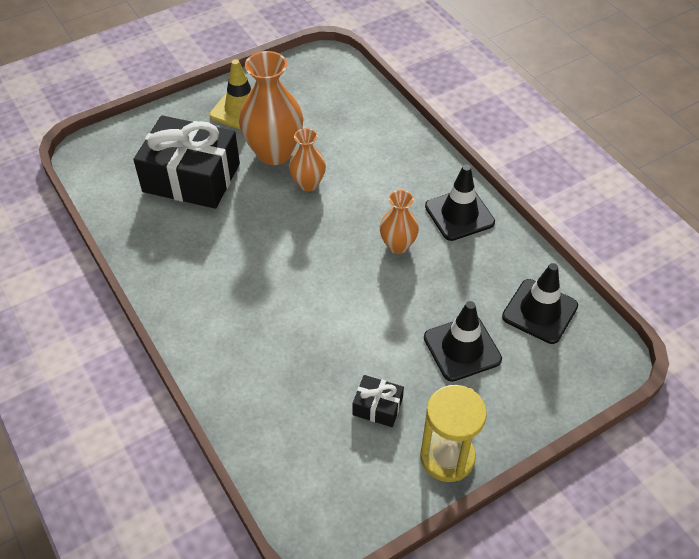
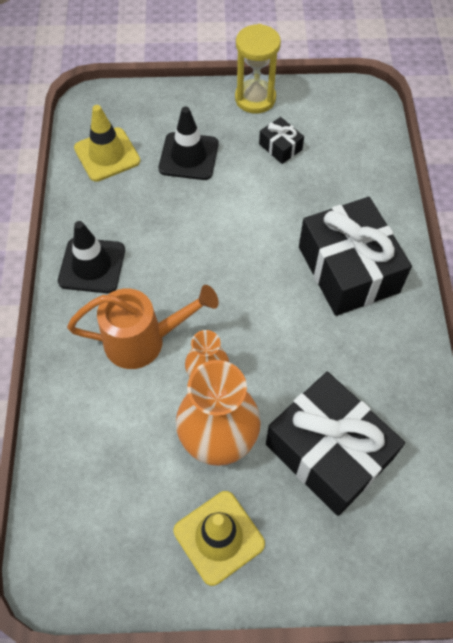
camera: 150 degrees left, 10 degrees up
(238, 310) = (348, 269): none -> black gift
(373, 184) = (143, 341): none -> orange watering can
(398, 245) = (171, 262): orange vase -> none
(539, 311) = (107, 155): black traffic cone -> yellow traffic cone

